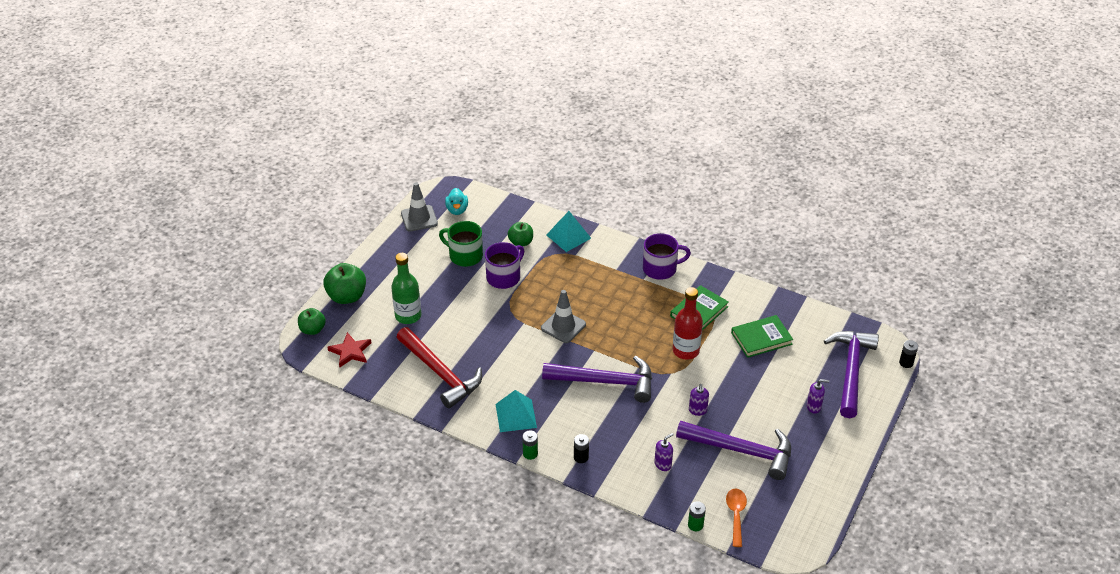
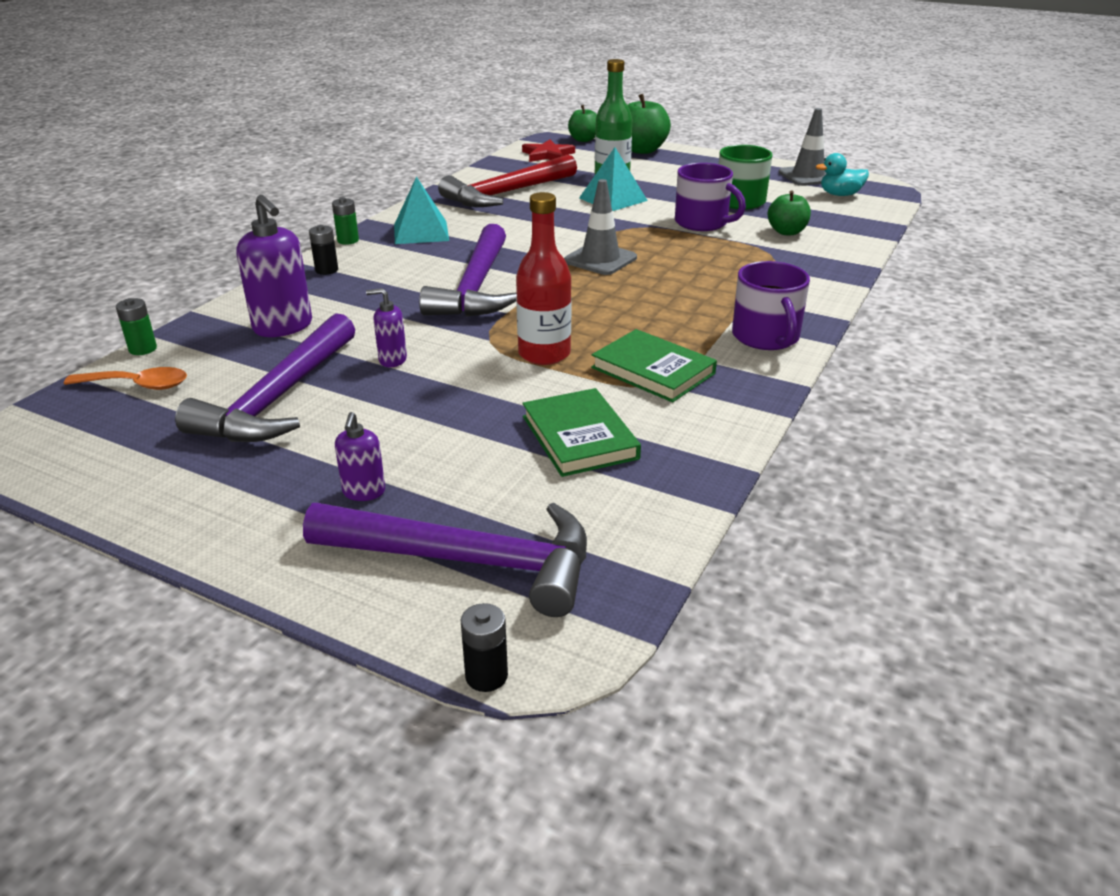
camera: 90 degrees right, 10 degrees down
(568, 236) = (819, 263): turquoise pyramid -> turquoise pyramid (613, 199)
(663, 464) = (283, 327): purple soap dispenser -> purple soap dispenser, size x1.86

